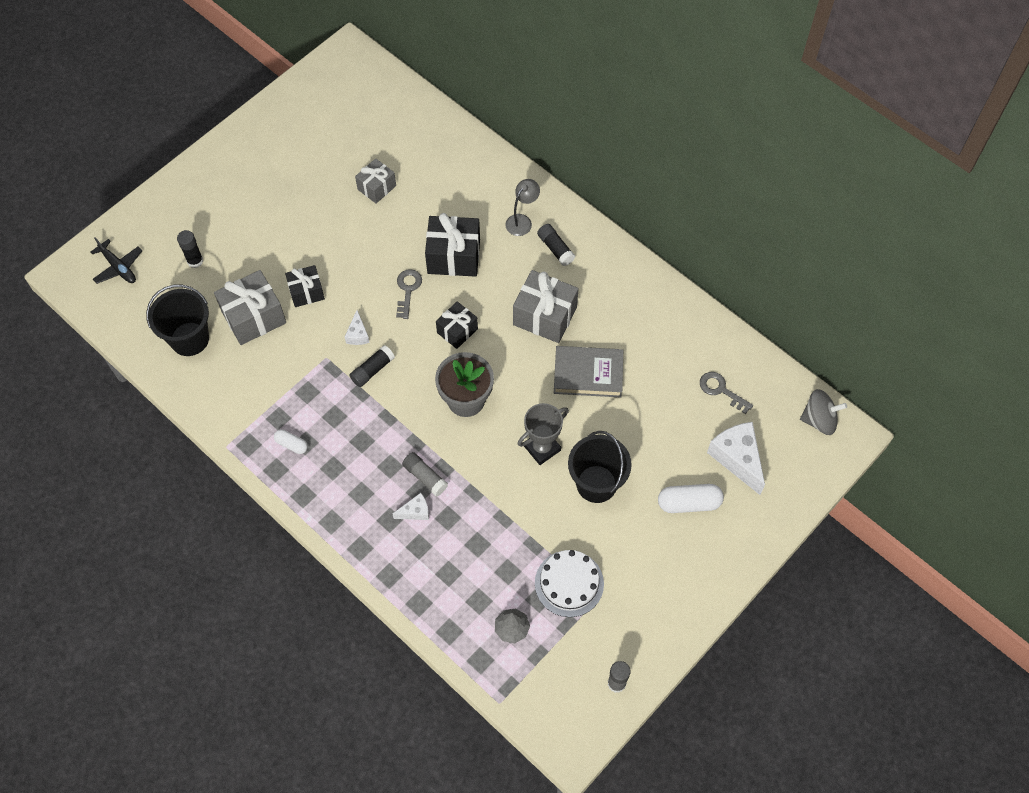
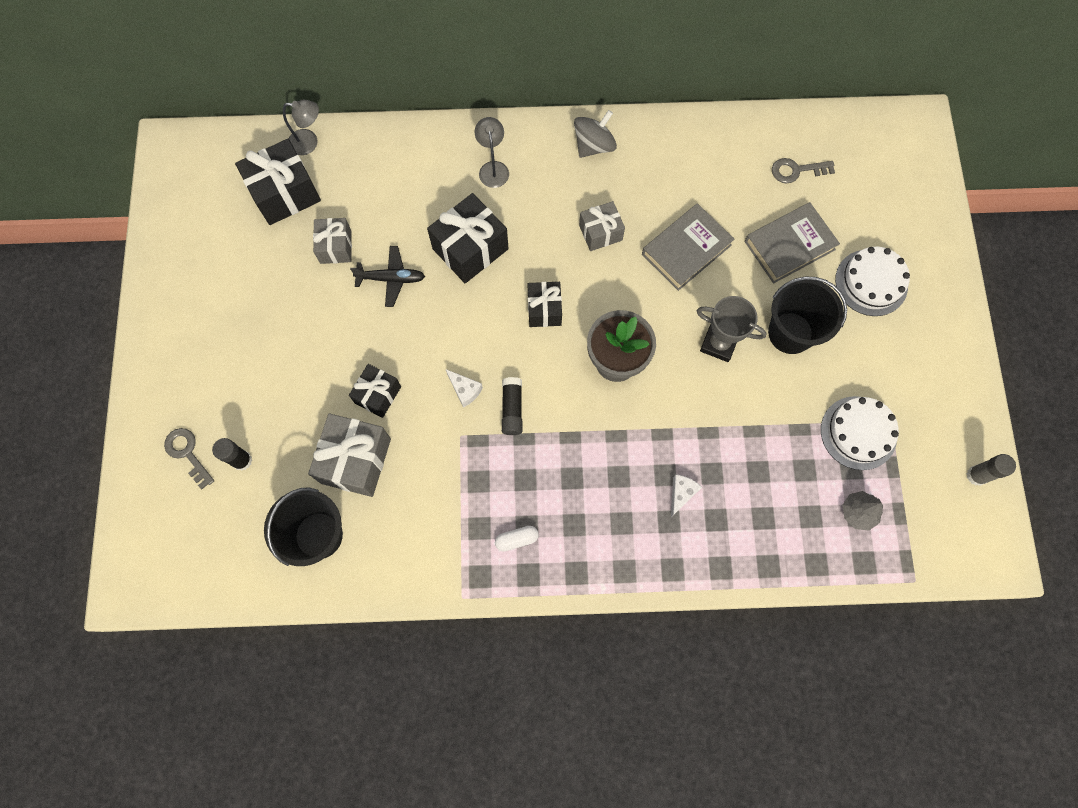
camera: 45 degrees left, 10 degrees up
(118, 267) = (173, 534): black plane -> black plane (391, 279)
(382, 132) = (285, 193): none -> black gift
(408, 290) = (464, 312): grey key -> grey key (187, 453)
(425, 477) = (656, 457): grey glue stick -> none
(429, 114) = (309, 142): none -> grey lamp
(542, 448) = (718, 344): grey trophy -> grey trophy turned 75 degrees counterclockwise
(545, 316) = (600, 232): grey gift -> grey gift, size x0.61
(555, 249) = (546, 168): black glue stick -> none
(660, 431) = (789, 245): none -> grey book
(689, 503) = (871, 282): white capsule -> white cake
(737, 458) = (865, 214): white cheese -> none
(819, 420) = (887, 130): grey spinning top -> grey spinning top (594, 145)

